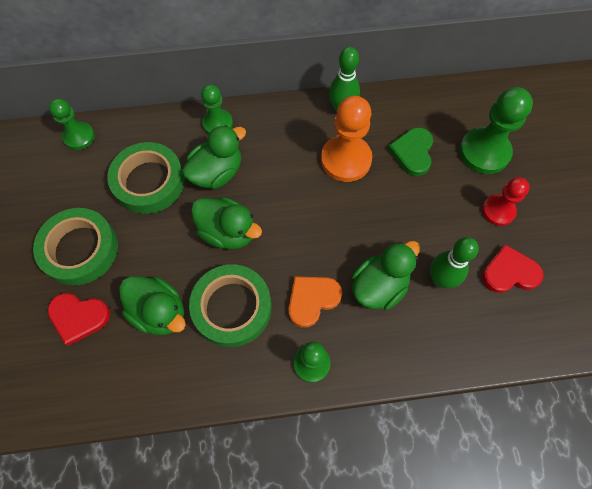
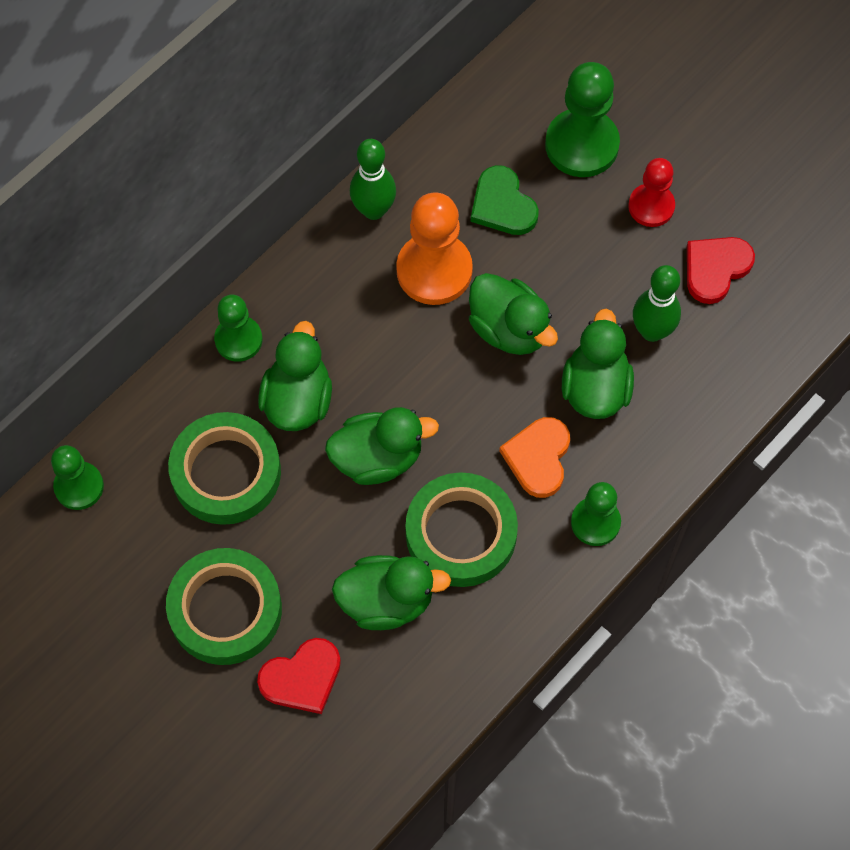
camera: 40 degrees left, 0 degrees up
(359, 218) = (509, 329): none -> green duck

